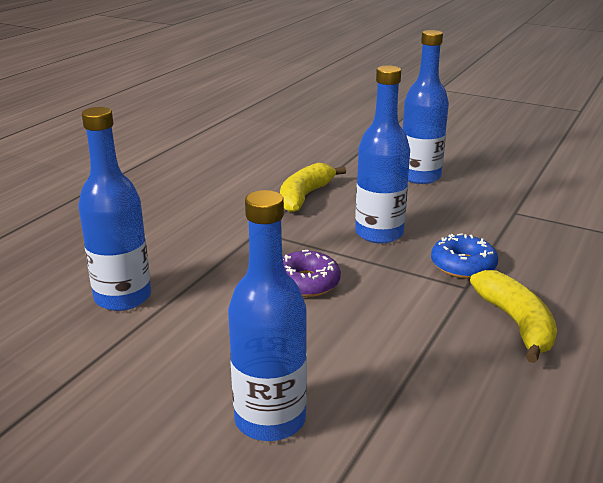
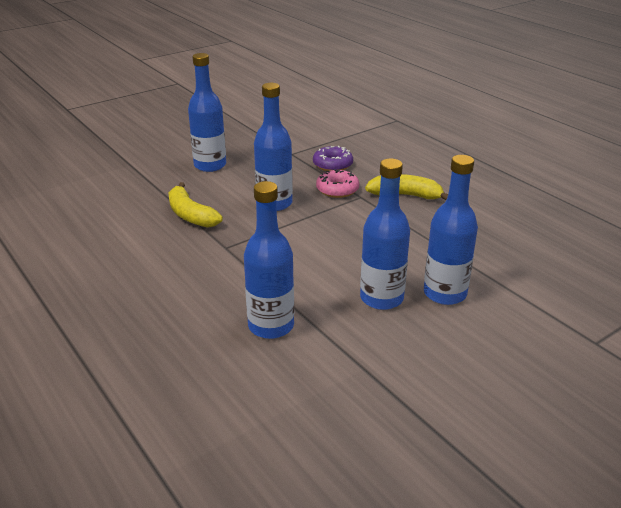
camera: 65 degrees left, 5 degrees up
(222, 363) = (381, 298): none -> blue bottle
(306, 283) = (313, 246): purple donut -> purple donut (332, 165)
(463, 265) = (337, 190): blue donut -> pink donut

